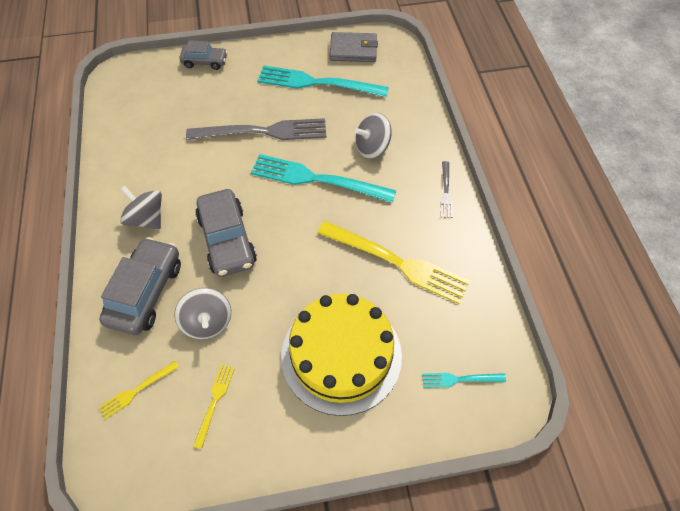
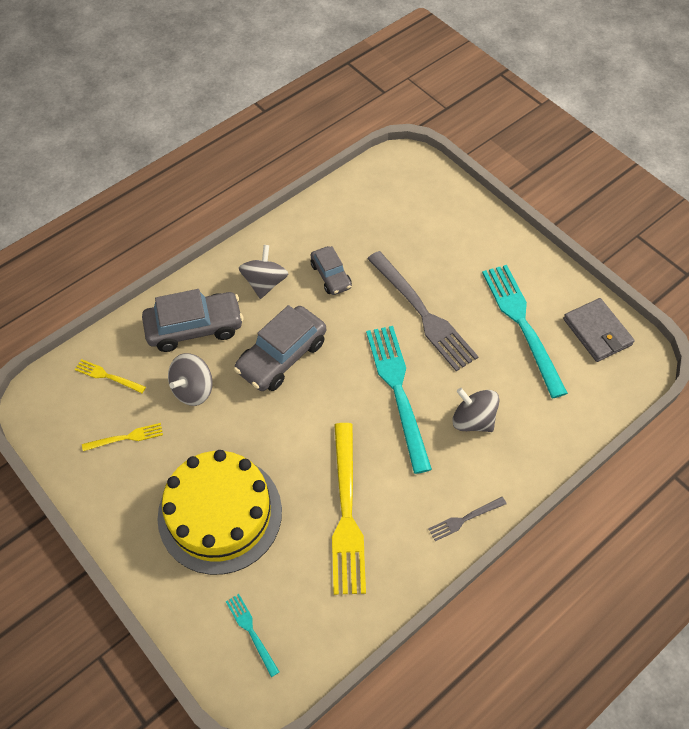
camera: 60 degrees right, 0 degrees up
(205, 62) = (473, 215): grey car -> grey car (331, 276)

